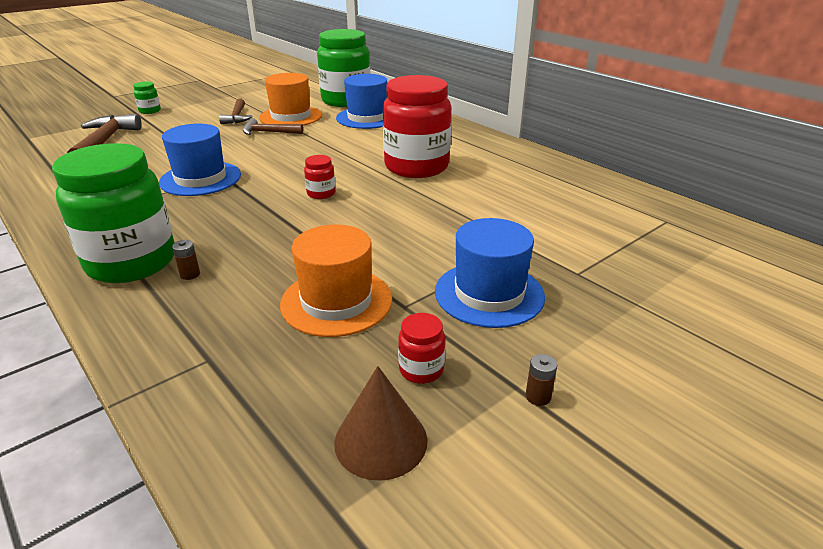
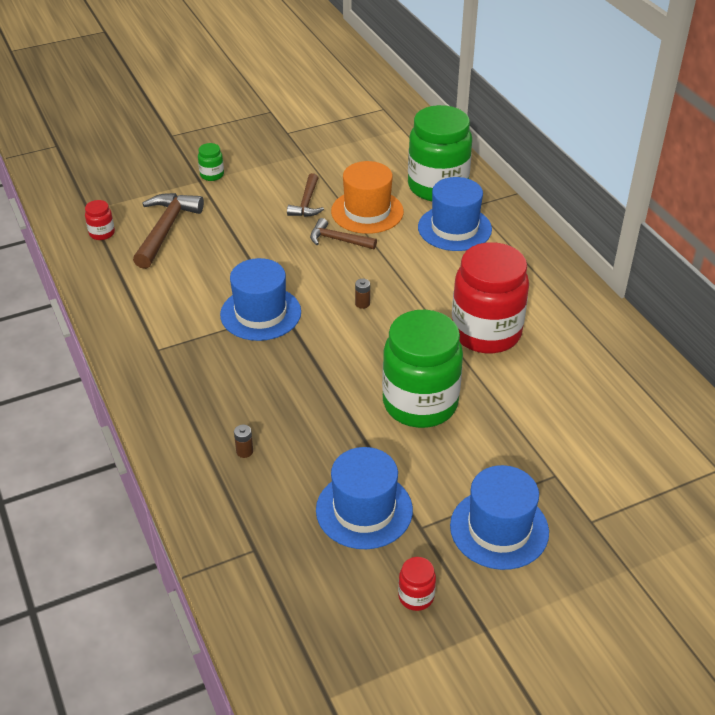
camera: 15 degrees right, 10 degrees up
(132, 262) = (196, 426): green jar -> green jar (420, 403)
(321, 194) = (377, 360): red jar -> red jar (102, 233)
(336, 301) = (364, 510): orange hat -> blue hat
(381, 440) = (369, 651): brown cone -> none
(538, 396) = (499, 642): brown battery -> brown battery (362, 304)

